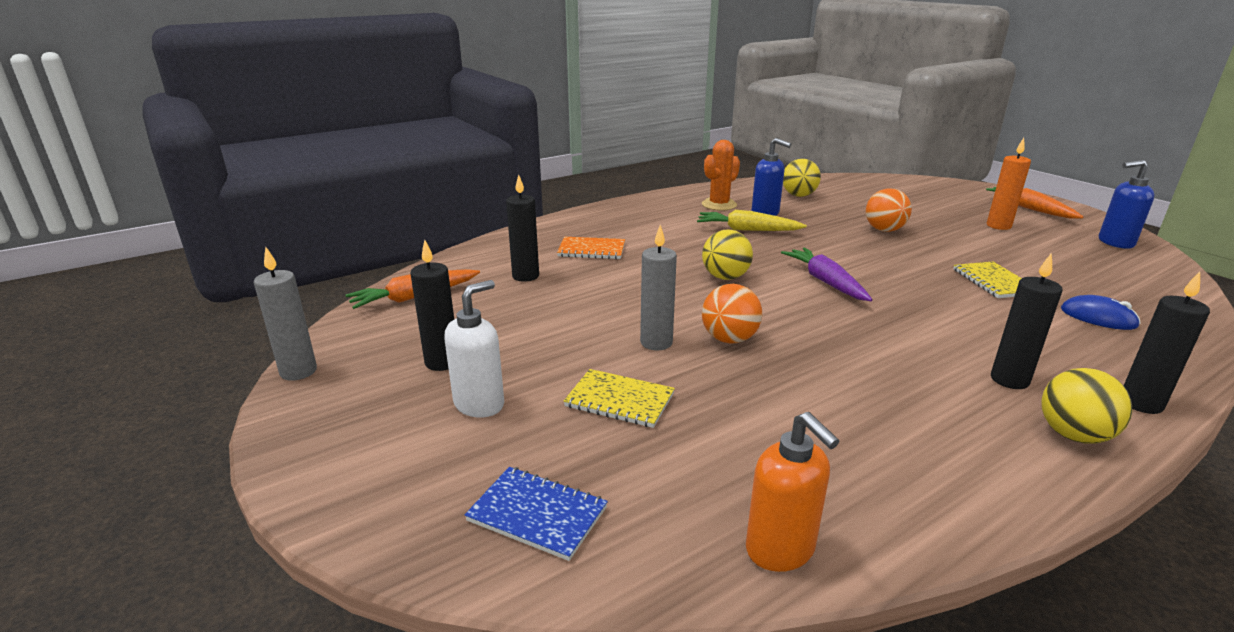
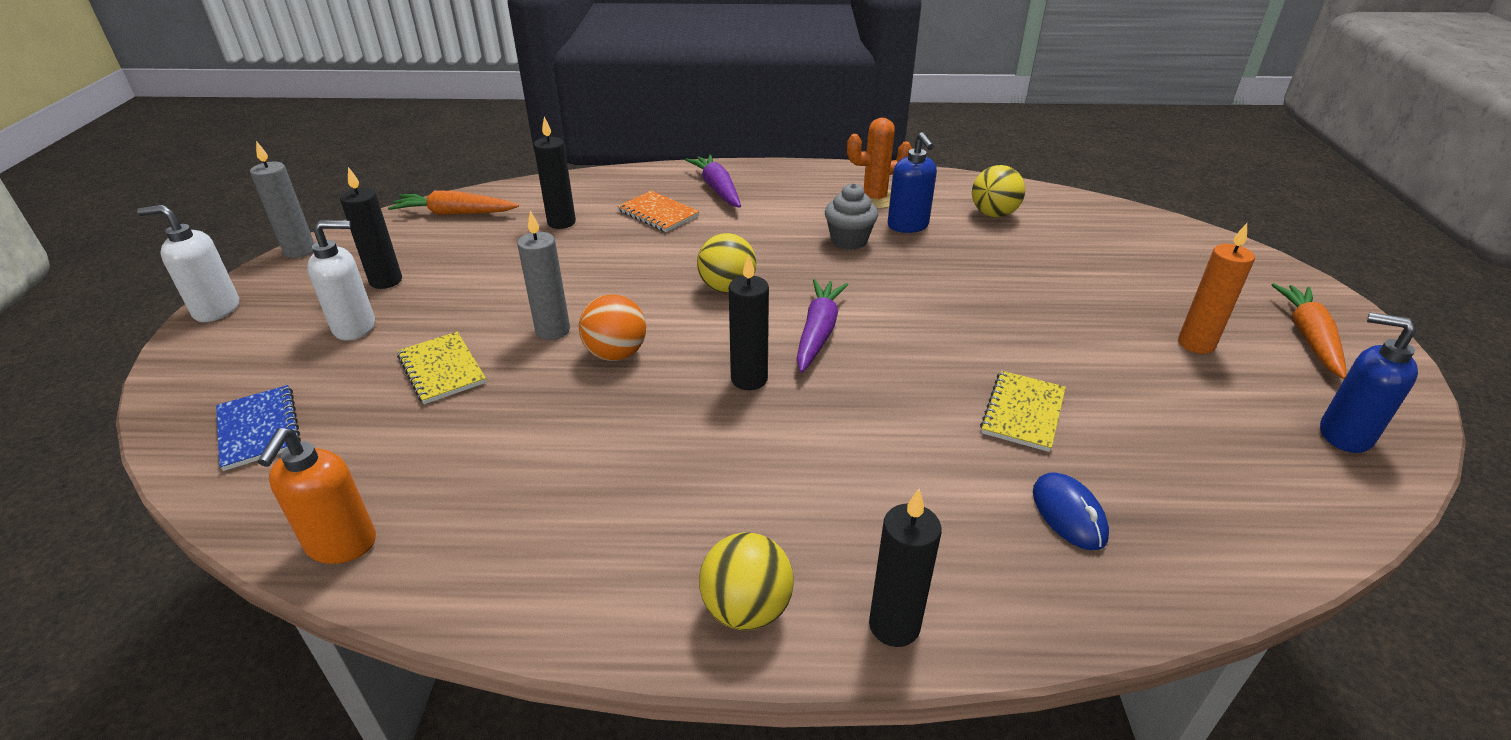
camera: 35 degrees right, 10 degrees up
(290, 449) = (216, 310): none -> white soap dispenser
(606, 225) = (717, 189): none -> purple carrot
(747, 230) = (849, 241): yellow carrot -> grey cupcake
(884, 230) = (1015, 294): orange ball -> none
(1009, 380) = (799, 523): black candle -> black candle (749, 379)

